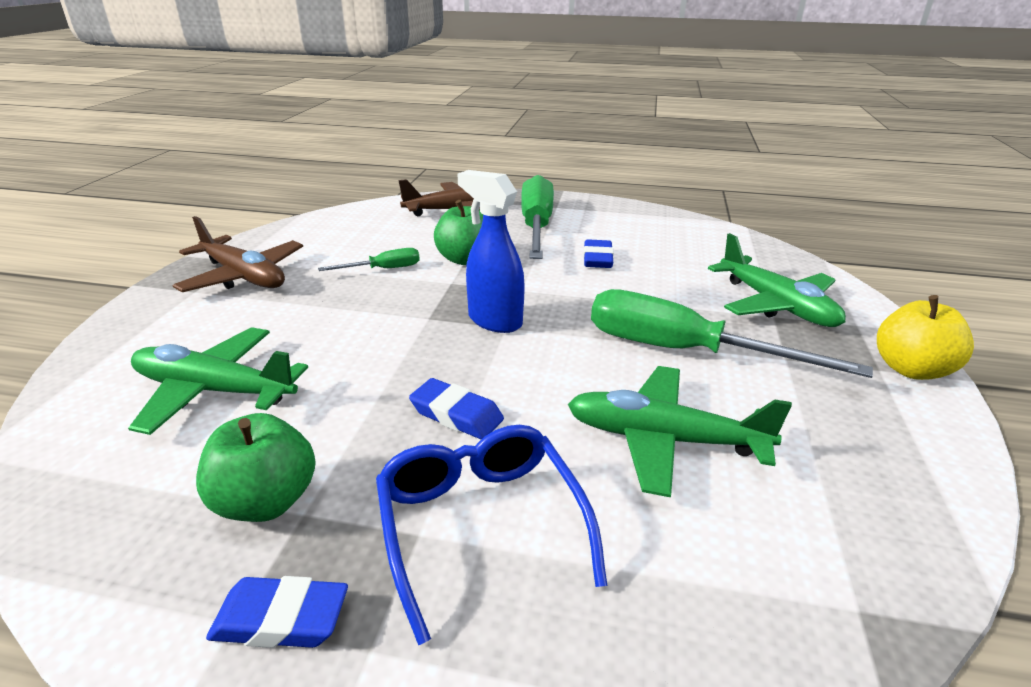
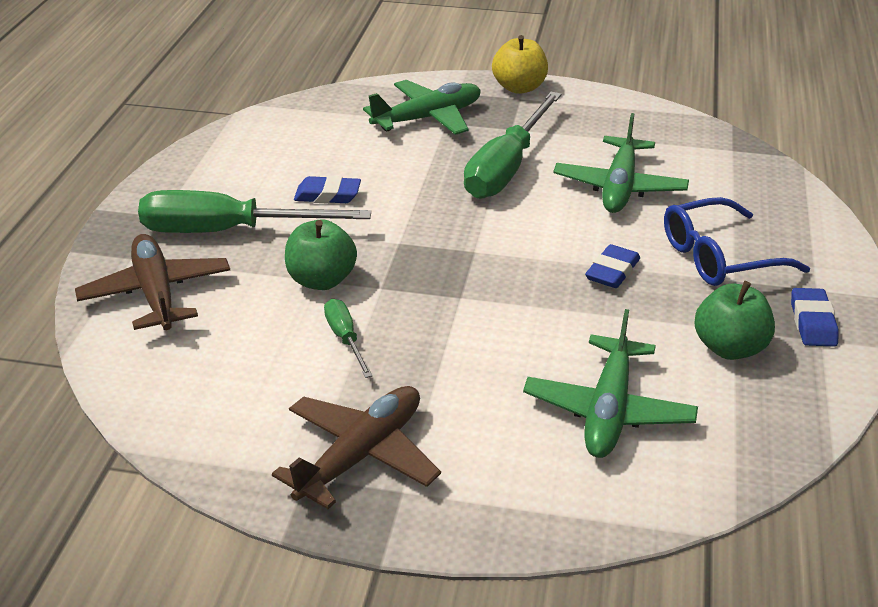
camera: 90 degrees left, 5 degrees up
(494, 321) = (464, 257): blue spray bottle -> none

